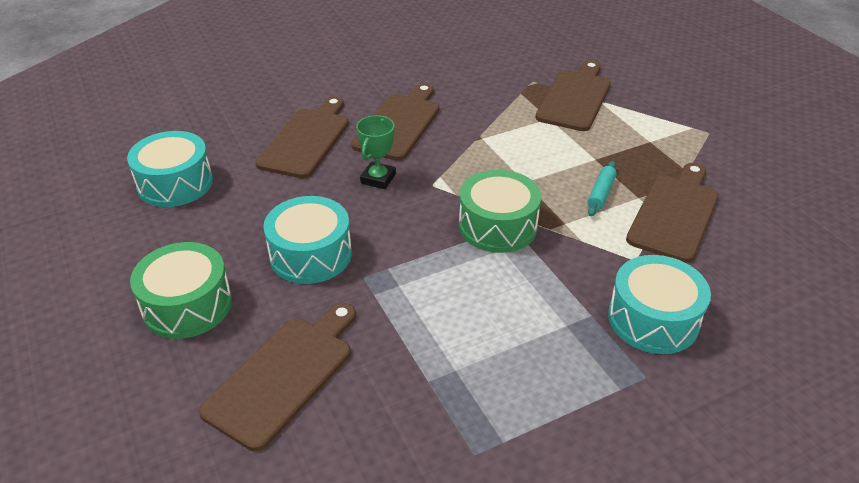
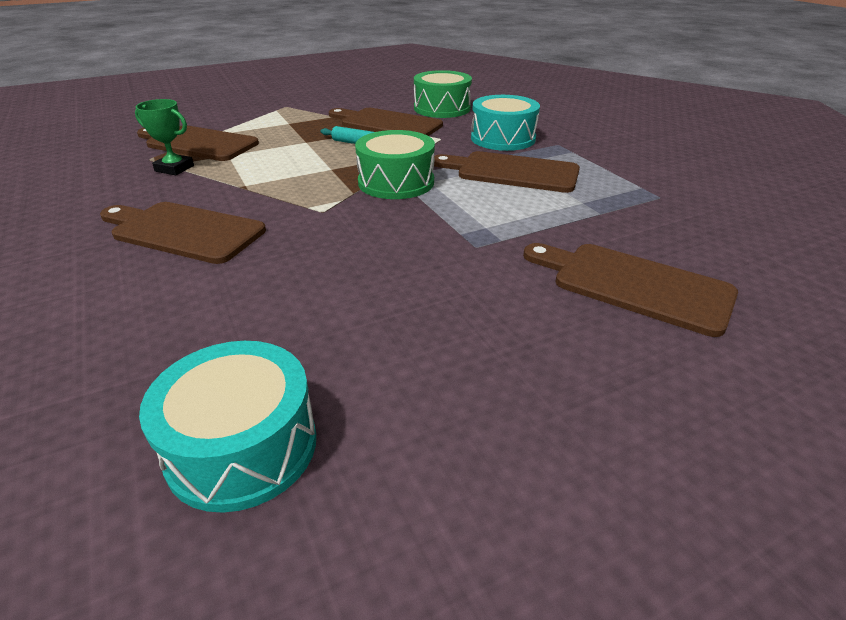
camera: 90 degrees left, 5 degrees down
(187, 305) = (554, 375): green drum -> green drum (442, 108)
(306, 140) = (177, 302): brown cutting board -> brown cutting board (512, 172)
(311, 254) = (441, 281): turquoise drum -> none
(378, 179) = (299, 242): green trophy -> green trophy (174, 168)

